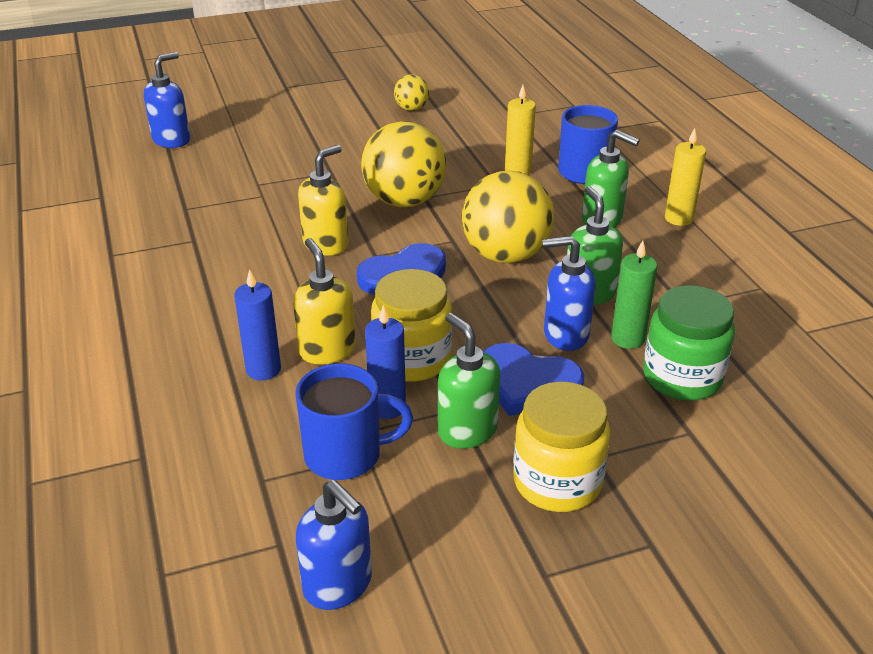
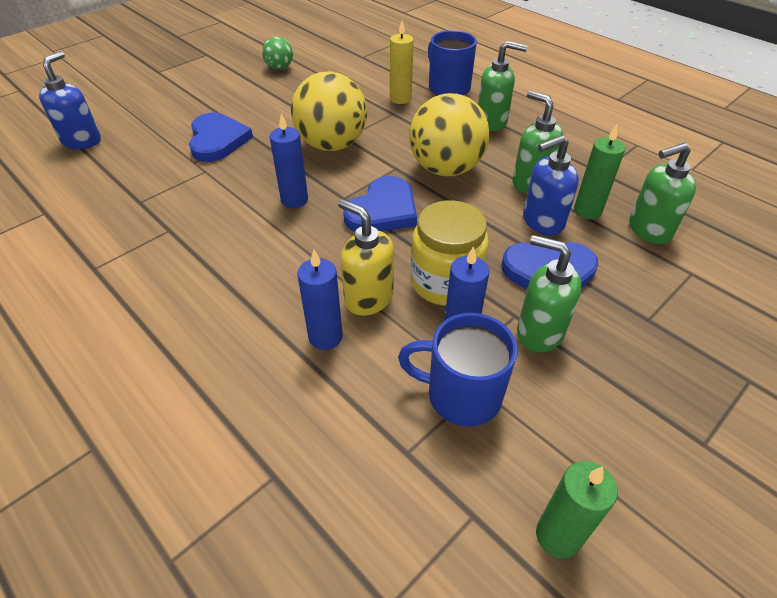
camera: 25 degrees left, 10 degrees up
(294, 169) = (217, 140): none -> blue heart
(326, 244) = (294, 200): yellow soap dispenser -> blue candle
(338, 585) = (558, 536): blue soap dispenser -> green candle
(346, 455) = (461, 395): blue mug -> blue mug turned 135 degrees counterclockwise
(411, 108) = (279, 68): yellow ball -> green ball
(557, 482) = (642, 352): yellow jar -> none
(678, 218) = (542, 107): yellow candle -> none
(682, 377) = (648, 230): green jar -> green soap dispenser

